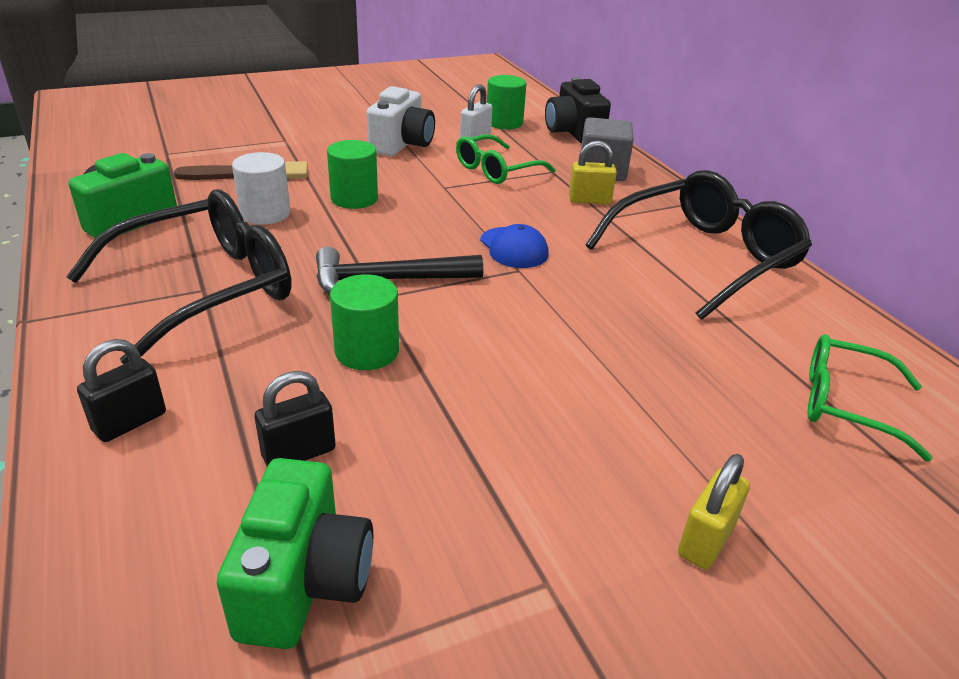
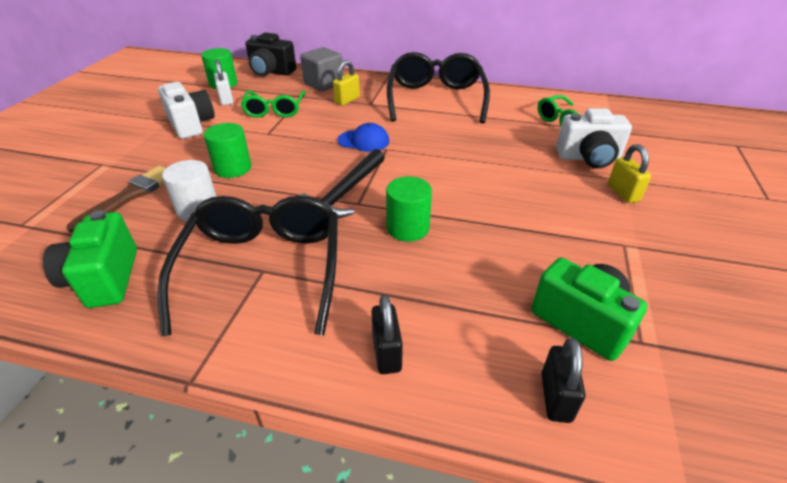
camera: 50 degrees left, 5 degrees up
(299, 453) = (478, 287): black padlock -> black padlock (555, 397)
(763, 464) = (588, 158): none -> white camera

